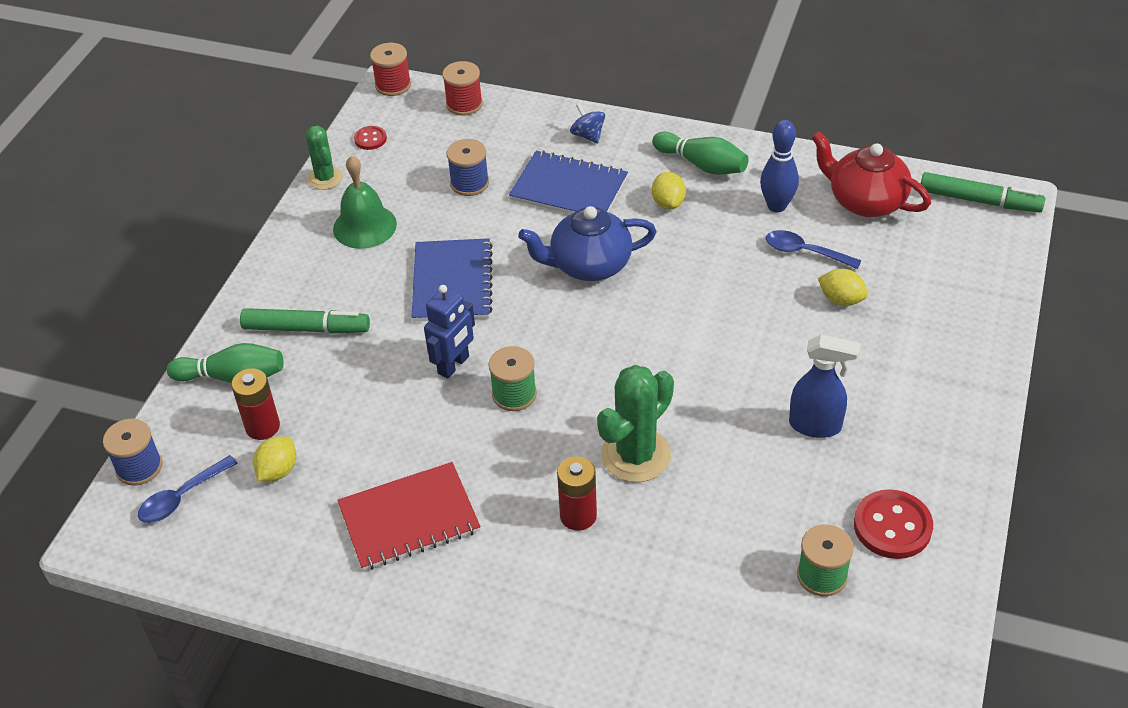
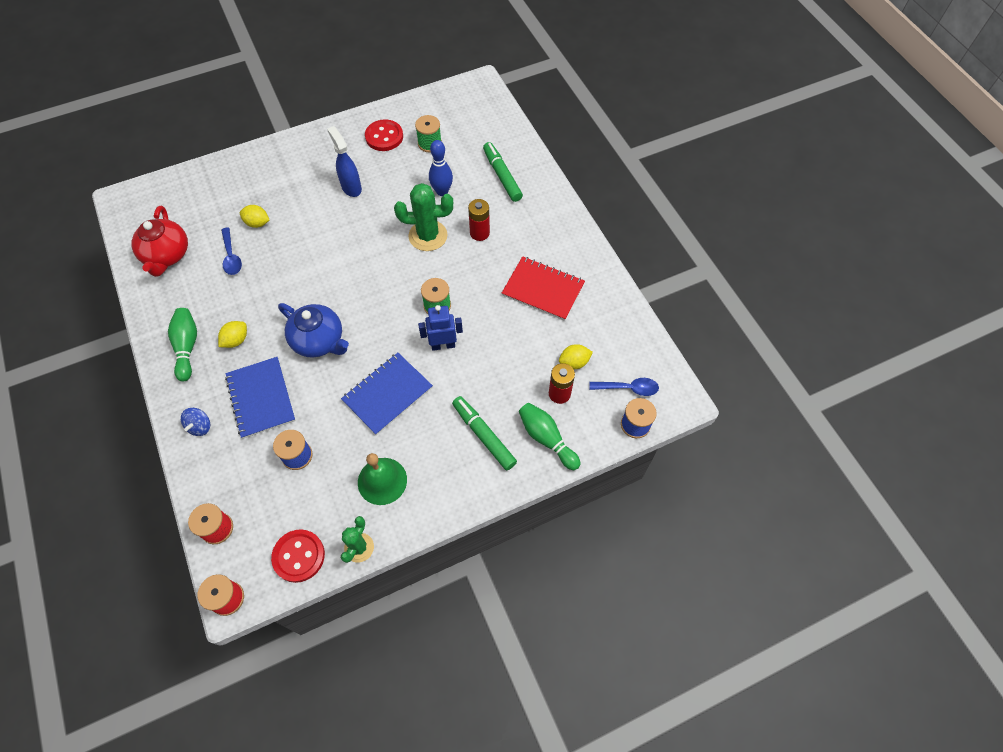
camera: 135 degrees left, 15 degrees up
(370, 139) = (299, 556): red button -> red button, size x1.83
(777, 206) = (200, 290): blue bowling pin -> blue bowling pin (442, 191)
(841, 300) = (257, 223): yellow lemon -> yellow lemon turned 60 degrees counterclockwise
(978, 200) = (131, 211): green marker -> green marker (502, 176)

